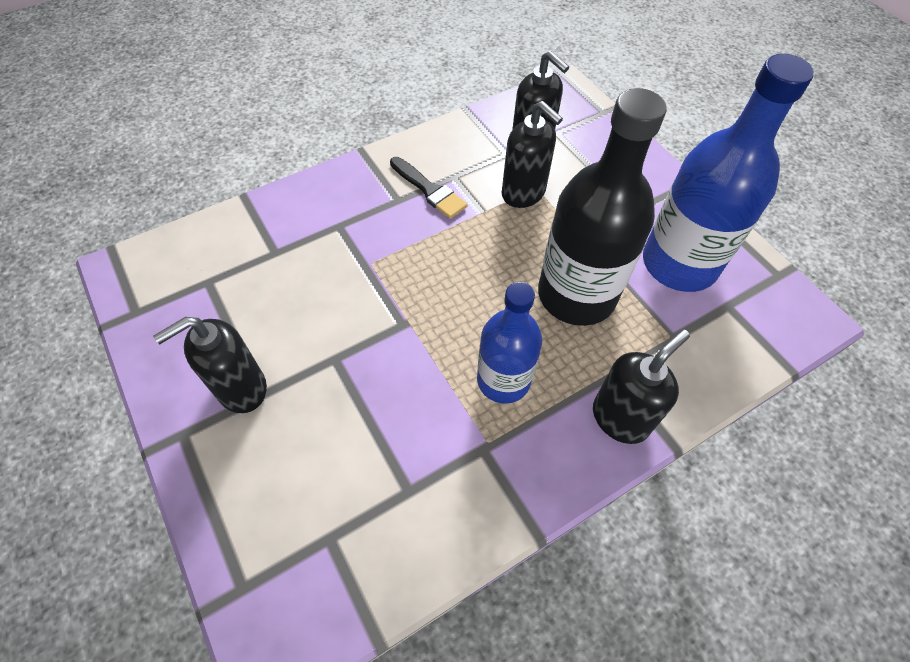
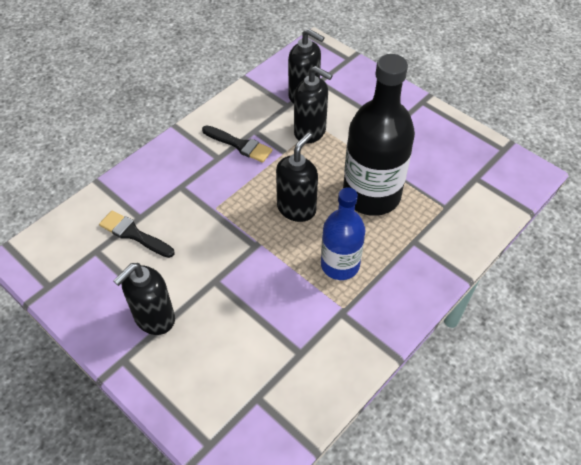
camera: 15 degrees left, 5 degrees down
(260, 272) = (134, 234): none -> black brush
(620, 418) = (426, 269): black soap dispenser -> black soap dispenser (296, 208)
(679, 263) = (435, 157): blue bottle -> none

